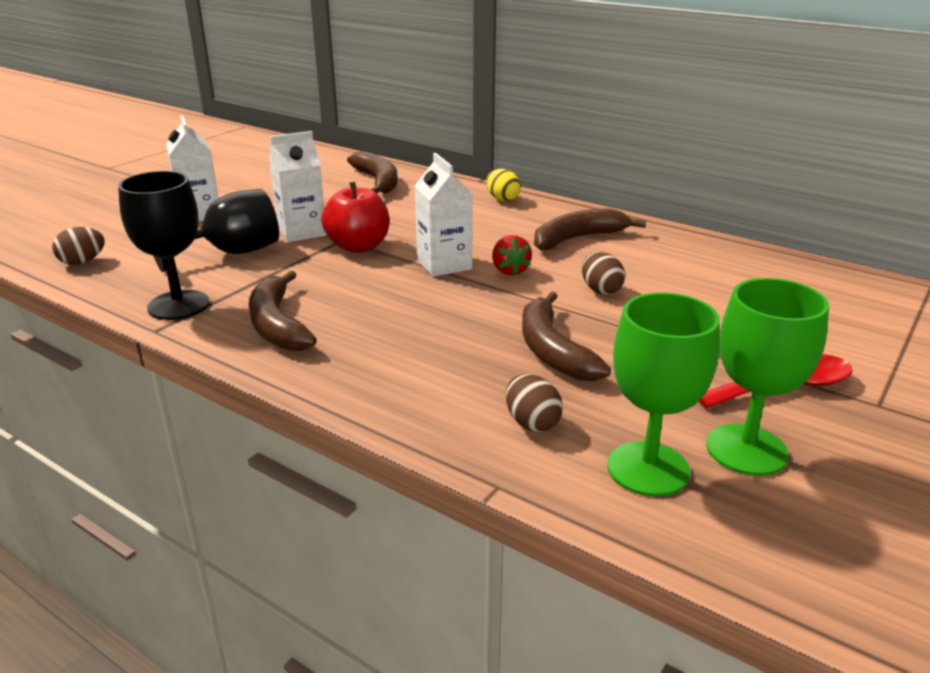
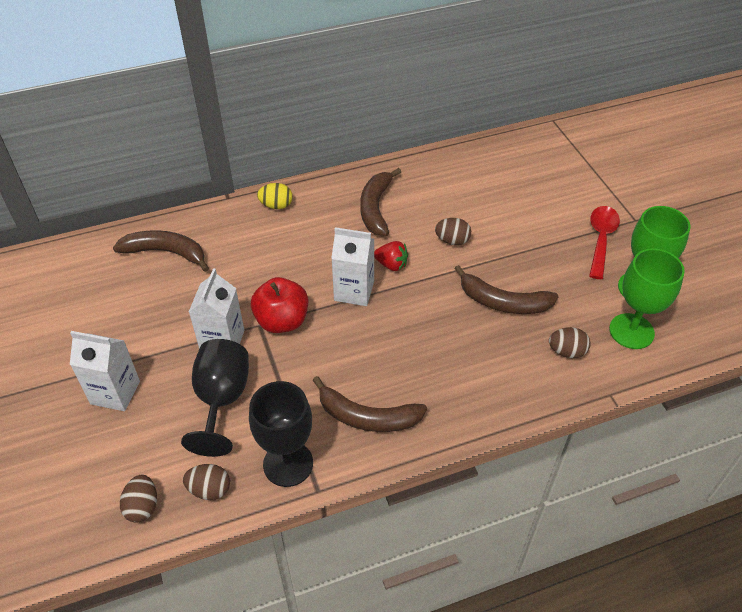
camera: 55 degrees left, 20 degrees up
(120, 281) = (209, 489): none -> brown egg

